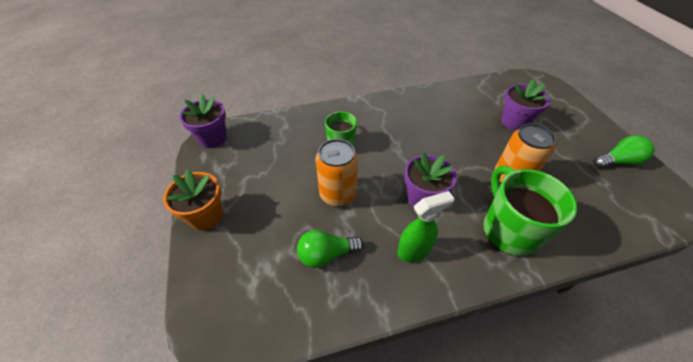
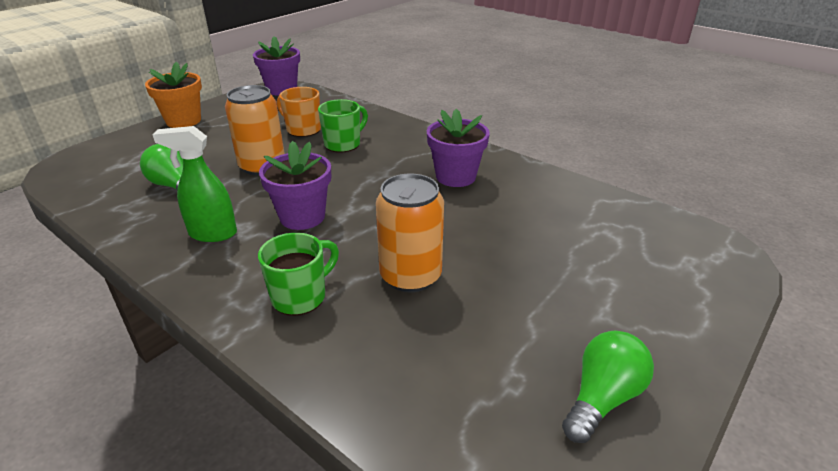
camera: 55 degrees right, 15 degrees down
(298, 153) = (302, 129): none -> orange mug
(414, 251) = (212, 233): green spray bottle -> green spray bottle turned 150 degrees clockwise
(509, 230) = (300, 296): green mug -> green mug, size x0.61
(514, 122) = (554, 251): purple flower pot -> purple flower pot (455, 176)
(618, 161) = (602, 398): green light bulb -> green light bulb turned 90 degrees counterclockwise

